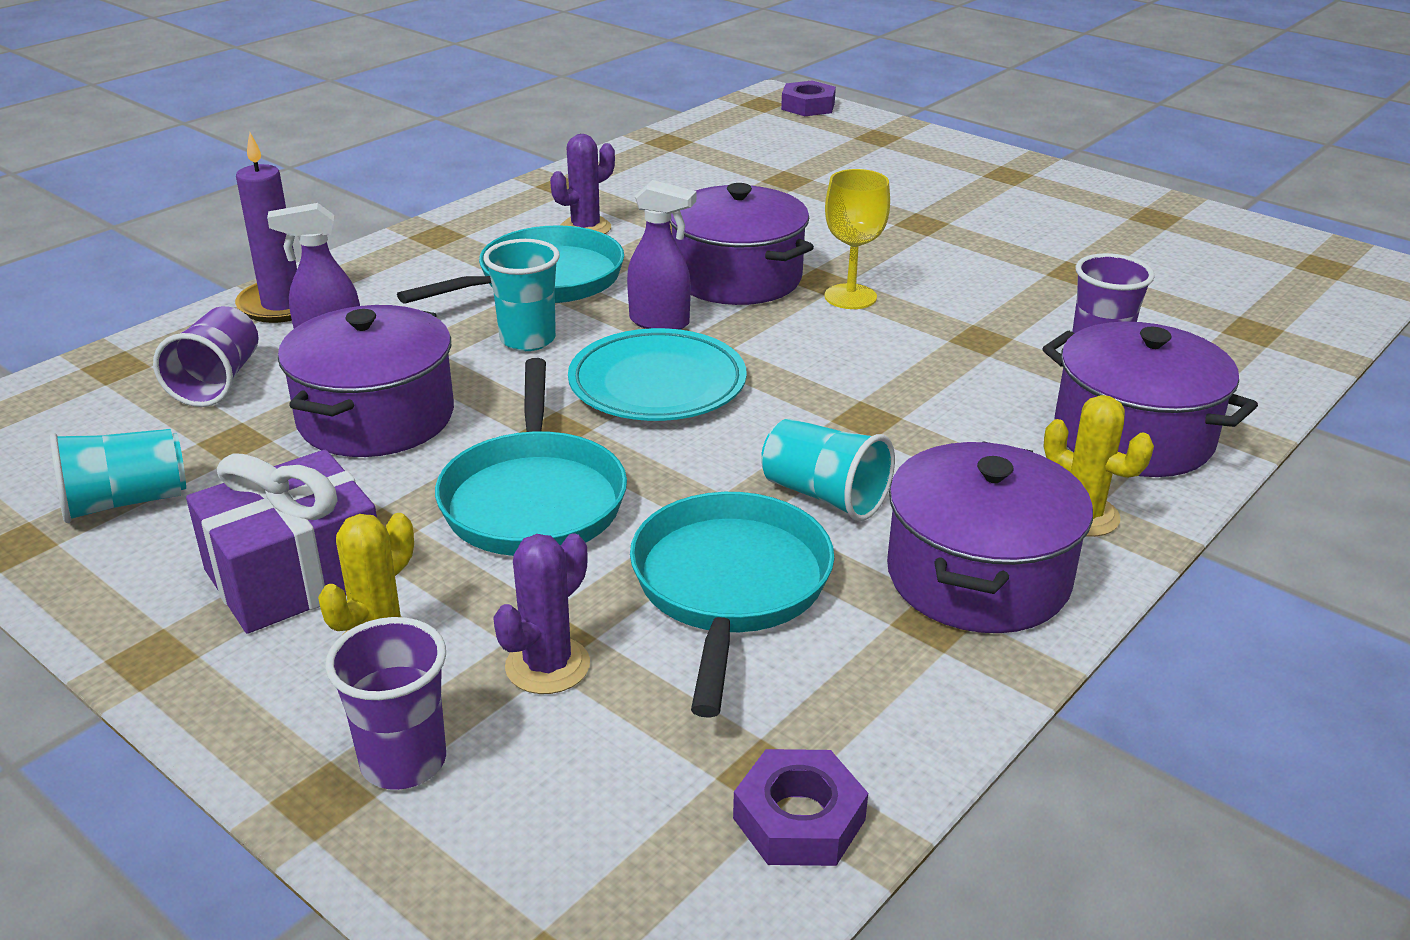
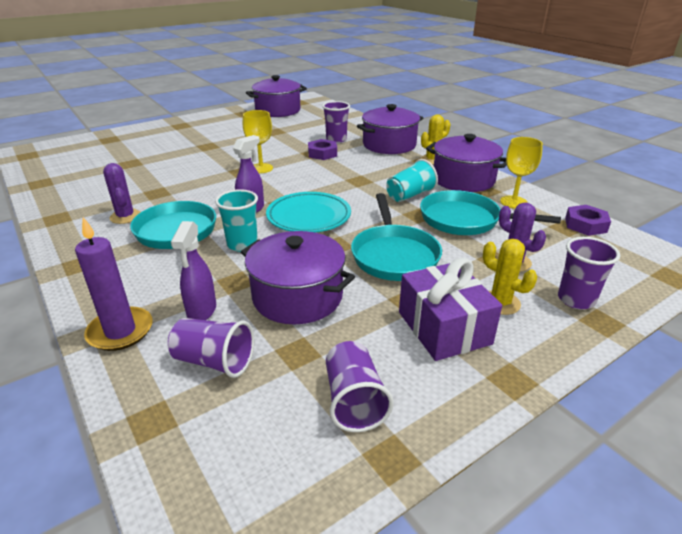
camera: 75 degrees left, 0 degrees up
(125, 502) = (354, 401): turquoise cup -> purple cup
(533, 499) = (394, 255): turquoise pan -> turquoise pan turned 75 degrees clockwise
(737, 277) = (222, 187): purple pot -> purple pot (278, 110)
(808, 106) = (49, 146): purple nut -> purple nut (322, 153)
(881, 673) = (513, 202): none -> yellow goblet

